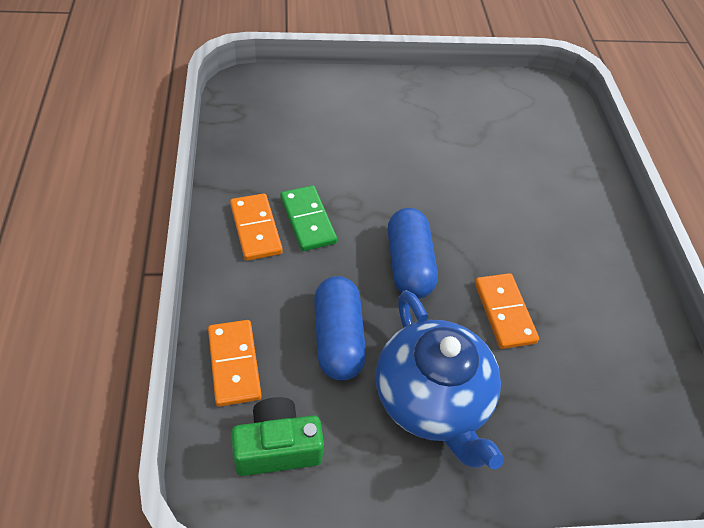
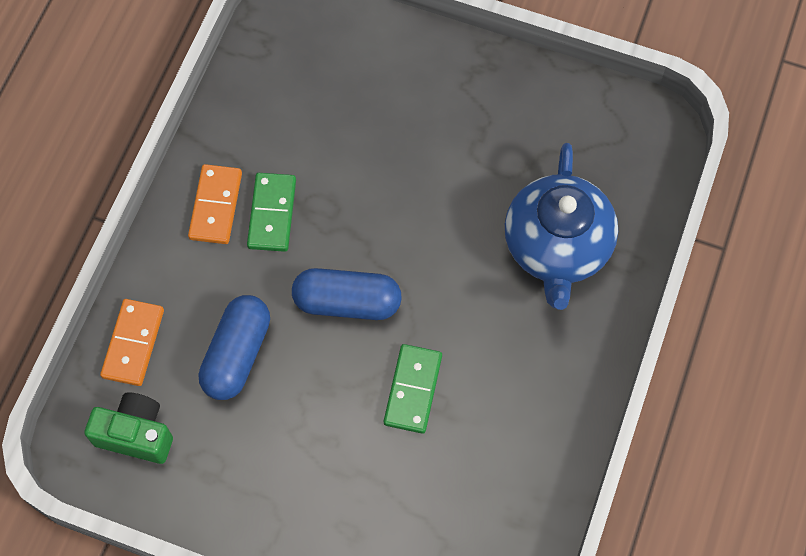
camera: 30 degrees right, 15 degrees up
(408, 264) = (347, 302): blue capsule -> blue capsule turned 75 degrees clockwise
(432, 399) = (291, 447): blue teapot -> blue teapot (557, 247)
(504, 312) = (413, 390): orange domino -> green domino

